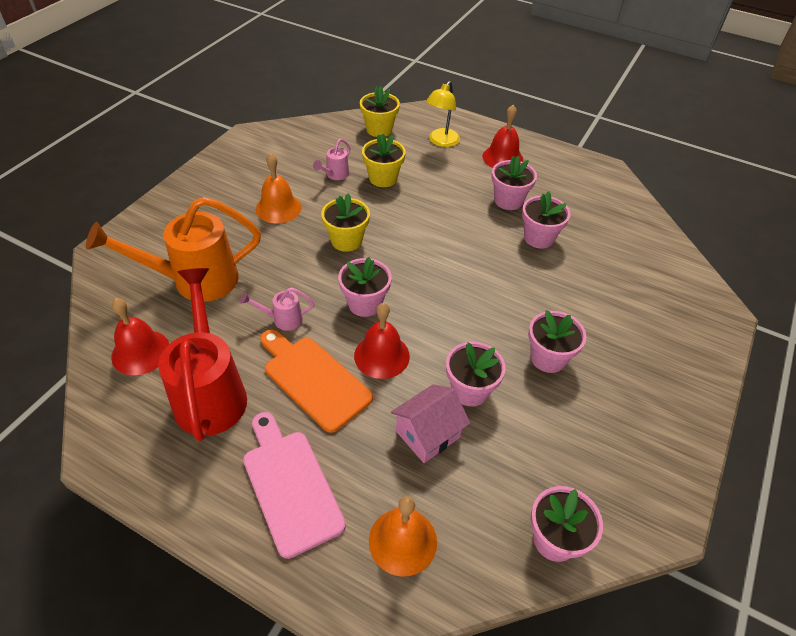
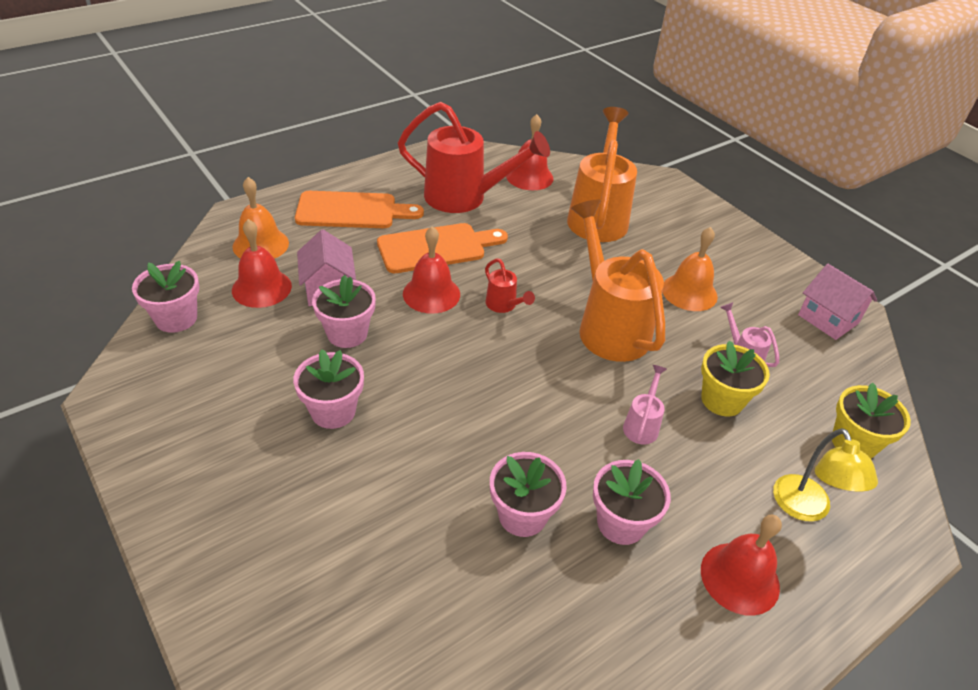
camera: 115 degrees right, 5 degrees down
(268, 144) = (828, 319): none -> pink house
(282, 319) = (517, 250): pink watering can -> pink watering can (642, 424)
(290, 485) = (352, 211): pink cutting board -> orange cutting board
(346, 240) = (608, 325): yellow flower pot -> orange watering can
(365, 304) = (504, 306): pink flower pot -> red watering can
(441, 142) = (805, 509): yellow lamp -> yellow lamp turned 150 degrees counterclockwise
(464, 492) = (261, 288): none -> red bell

